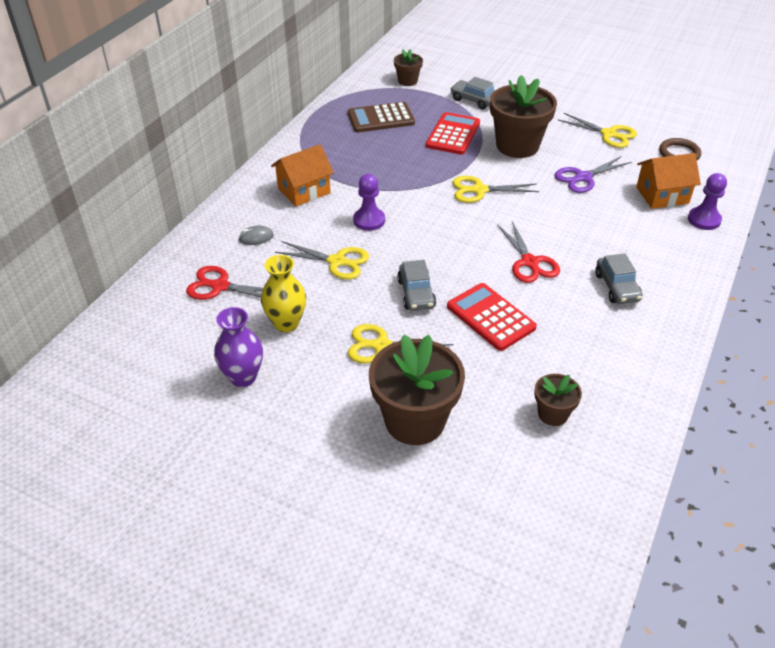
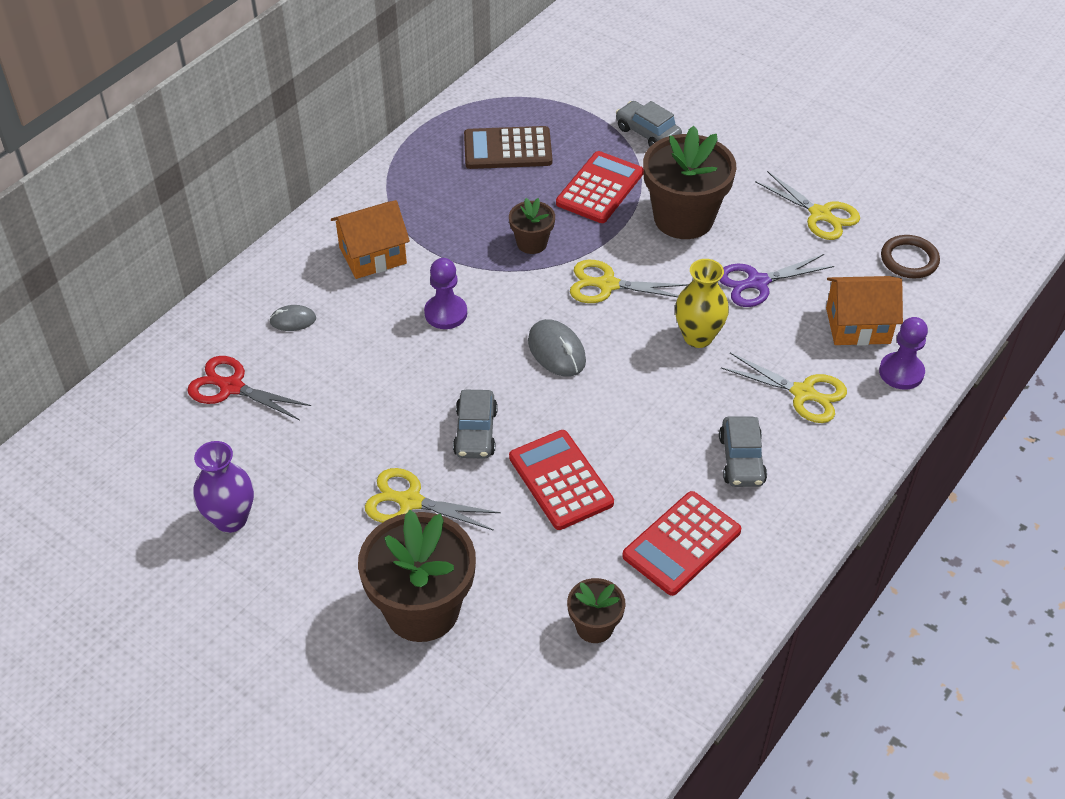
camera: 10 degrees right, 5 degrees up
(286, 323) = (301, 452): yellow vase -> yellow vase (698, 337)
(337, 261) = (387, 371): yellow scissors -> yellow scissors (803, 393)
(407, 81) = (563, 88): brown flower pot -> brown flower pot (532, 243)
(458, 235) = (556, 351): none -> grey mouse
(529, 262) = (638, 406): red scissors -> none
(596, 347) = (681, 544): none -> red calculator

